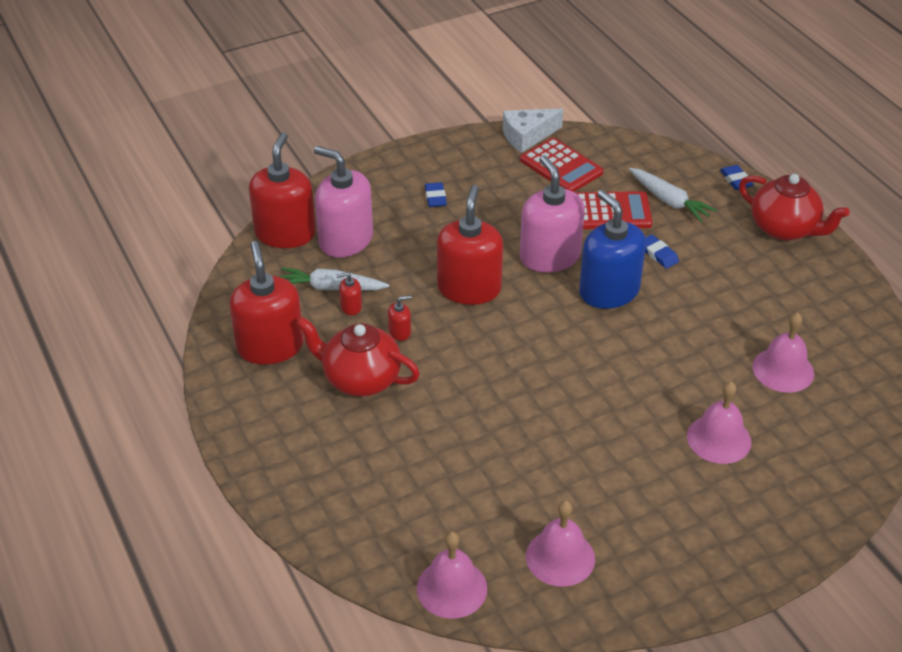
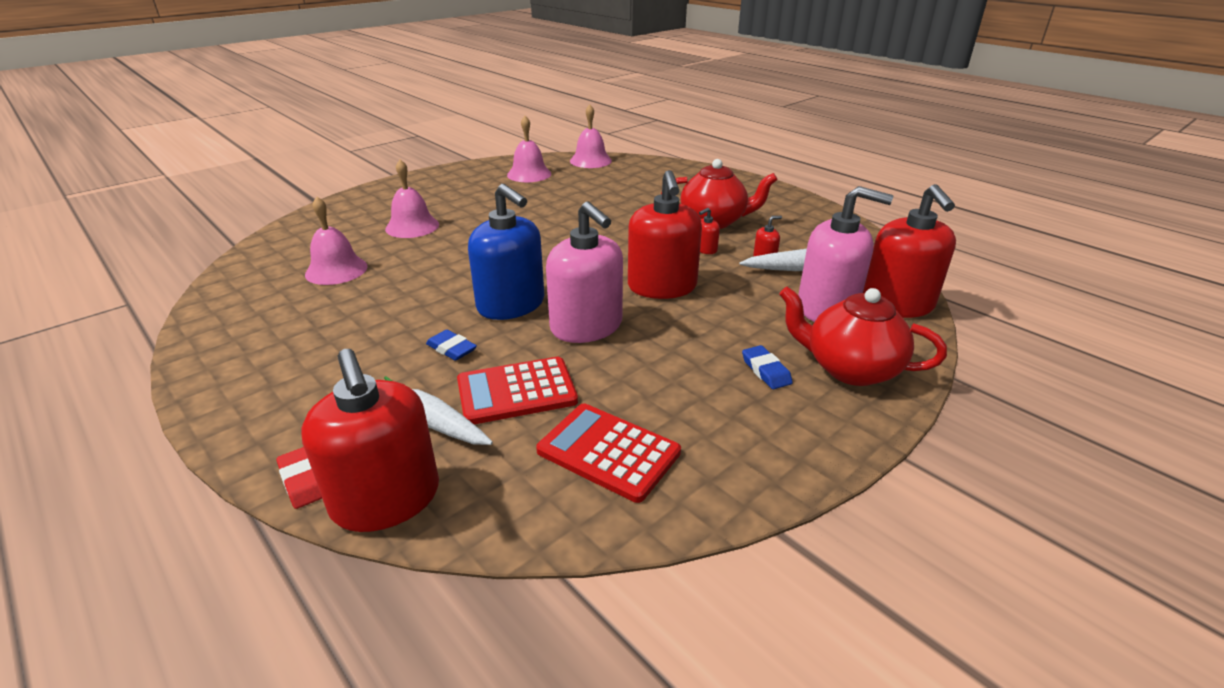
camera: 165 degrees right, 10 degrees down
(270, 346) = (804, 228): red soap dispenser -> red soap dispenser (386, 499)
(527, 136) = (689, 504): white cheese -> none
(736, 180) = (302, 481): blue eraser -> red eraser
(785, 229) = (257, 408): red teapot -> red teapot (850, 369)

